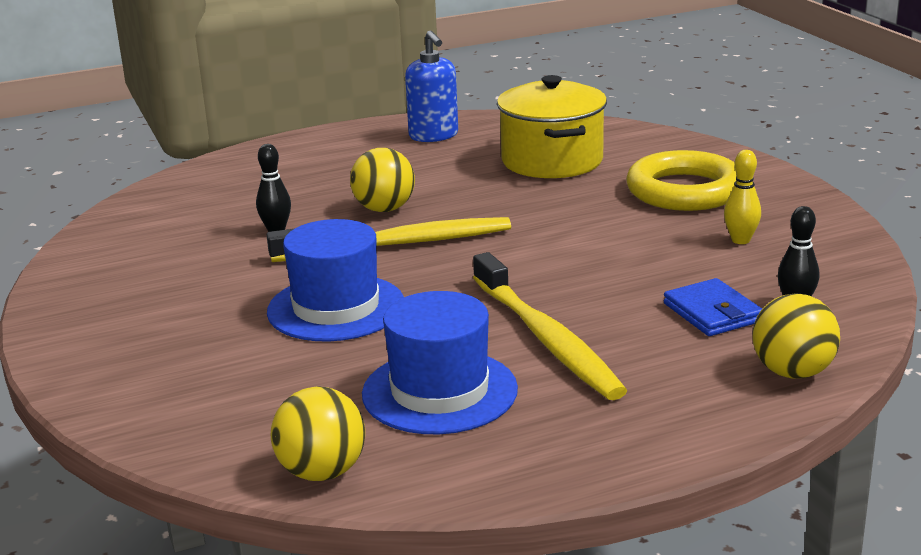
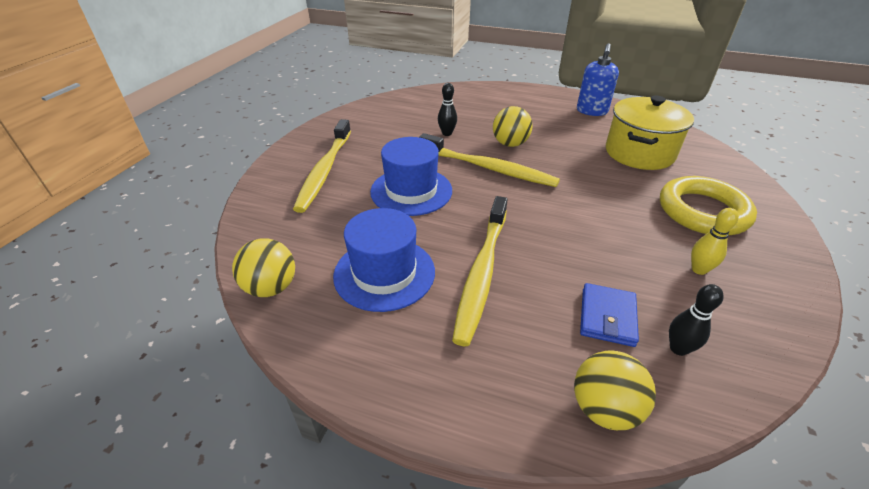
camera: 40 degrees right, 15 degrees up
(165, 341) = (324, 171): none -> yellow toothbrush

